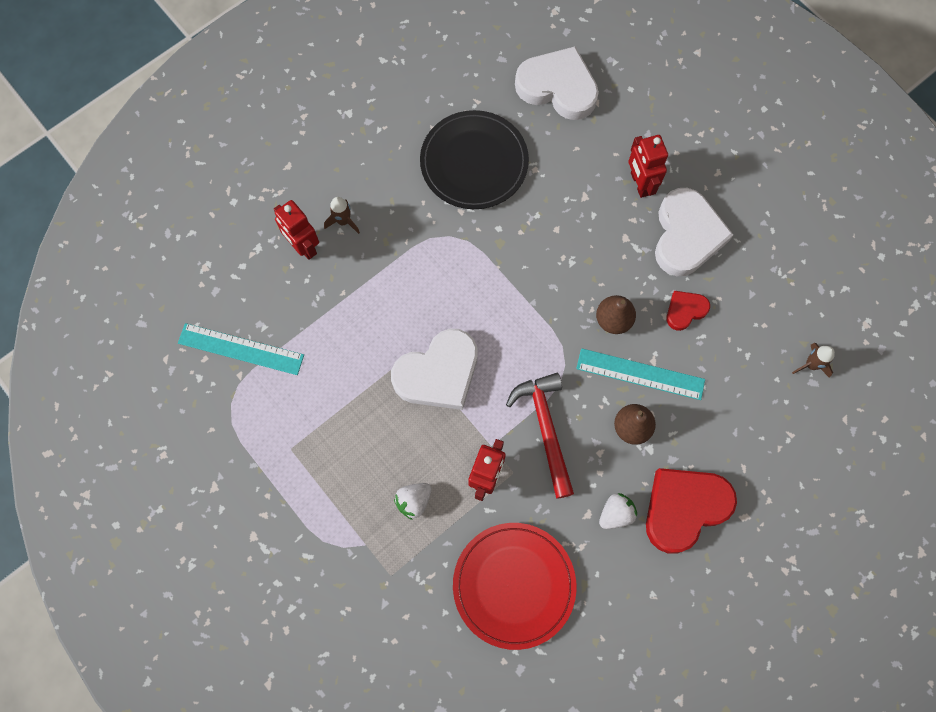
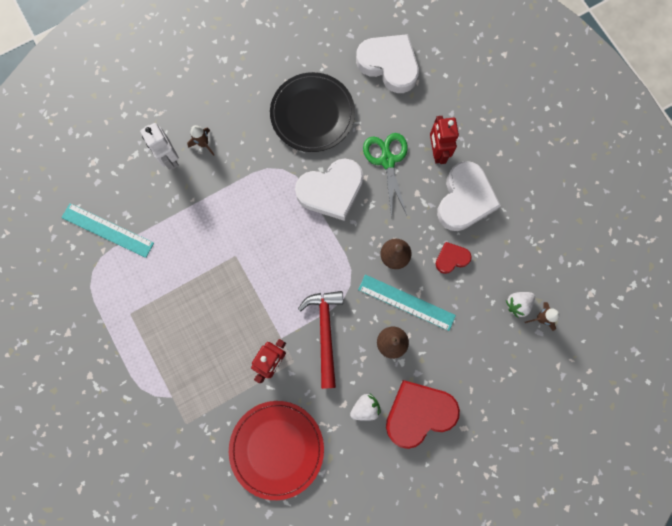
camera: 10 degrees right, 5 degrees up
(303, 246) = (169, 158): red robot -> white robot
(414, 501) = (214, 370): white strawberry -> white strawberry (517, 304)
(438, 373) = (252, 275): white heart -> white heart (331, 191)
(580, 204) = (387, 161): none -> green scissors

